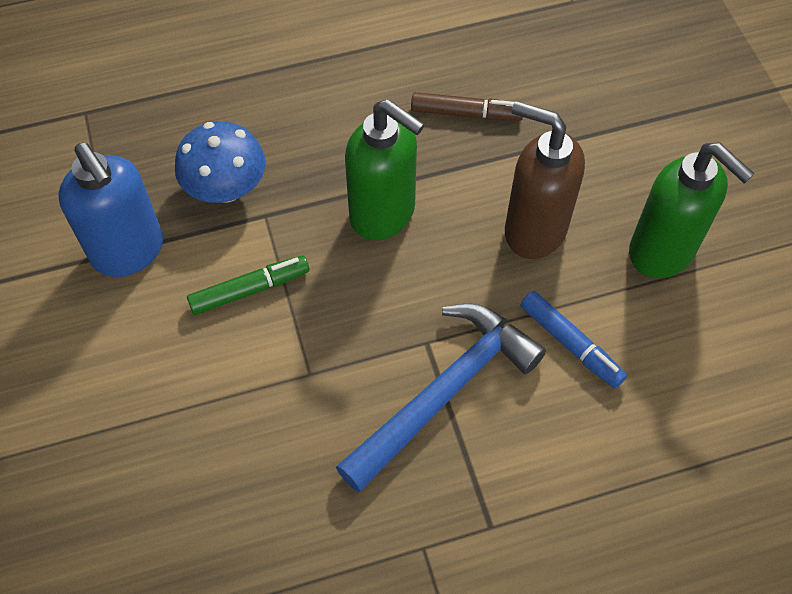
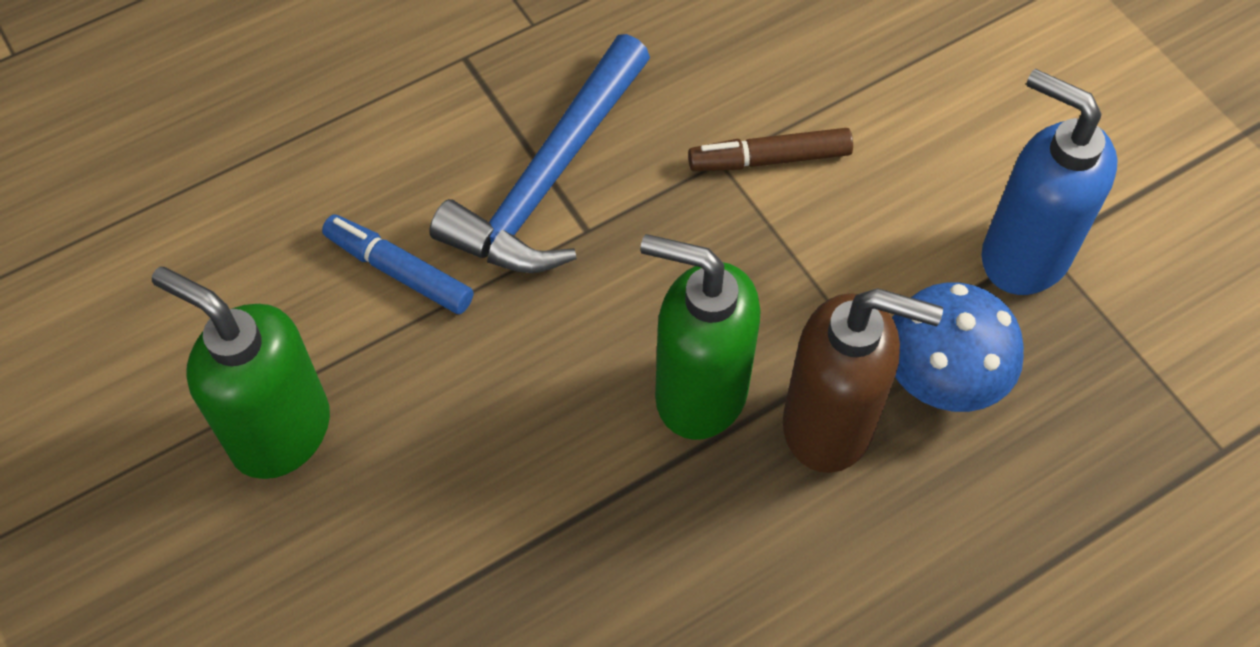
camera: 165 degrees right, 0 degrees up
(250, 290) = (838, 243): green marker -> none
(466, 114) = (621, 604): brown marker -> brown marker (769, 159)
(534, 230) = (473, 420): brown soap dispenser -> brown soap dispenser (830, 425)

